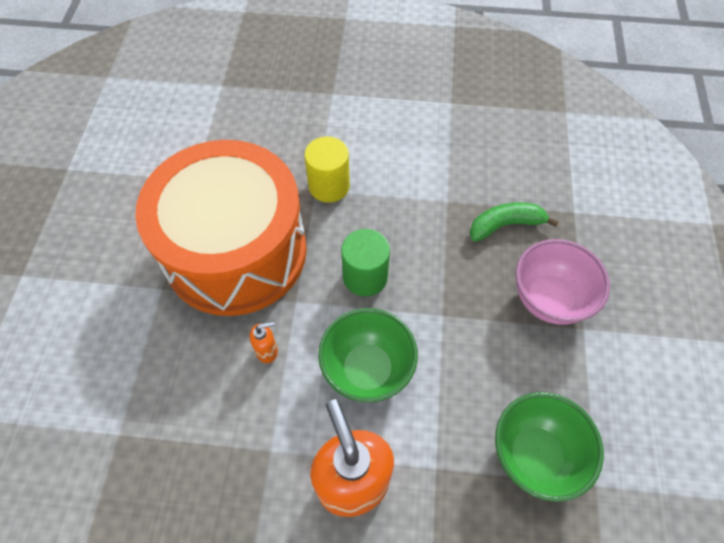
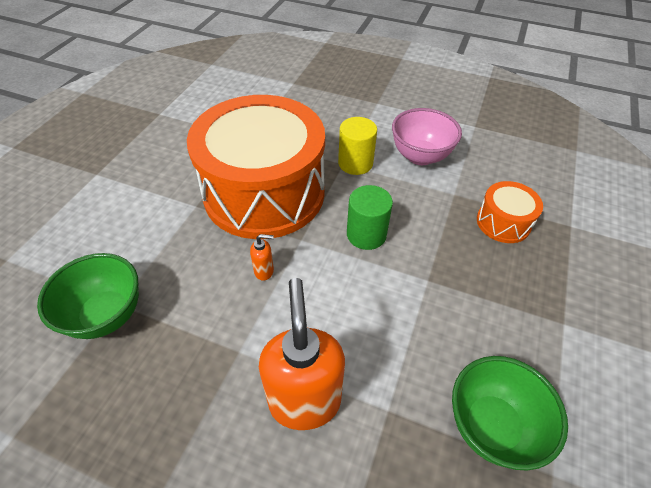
camera: 15 degrees right, 10 degrees down
(367, 370) = (347, 307): green bowl -> green bowl (107, 315)
(505, 225) = (503, 222): green banana -> orange drum
(549, 299) = (533, 290): pink bowl -> pink bowl (420, 156)

